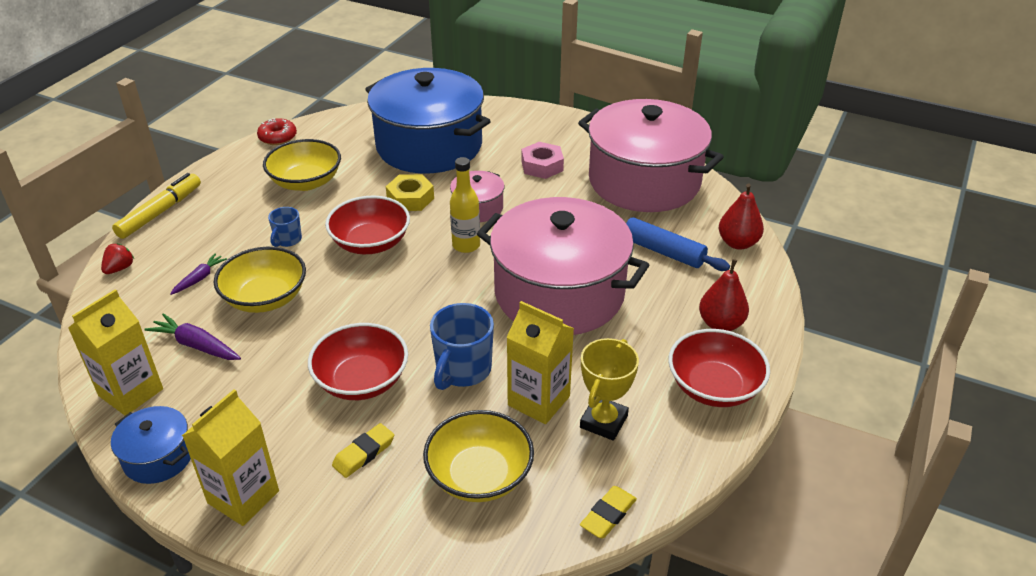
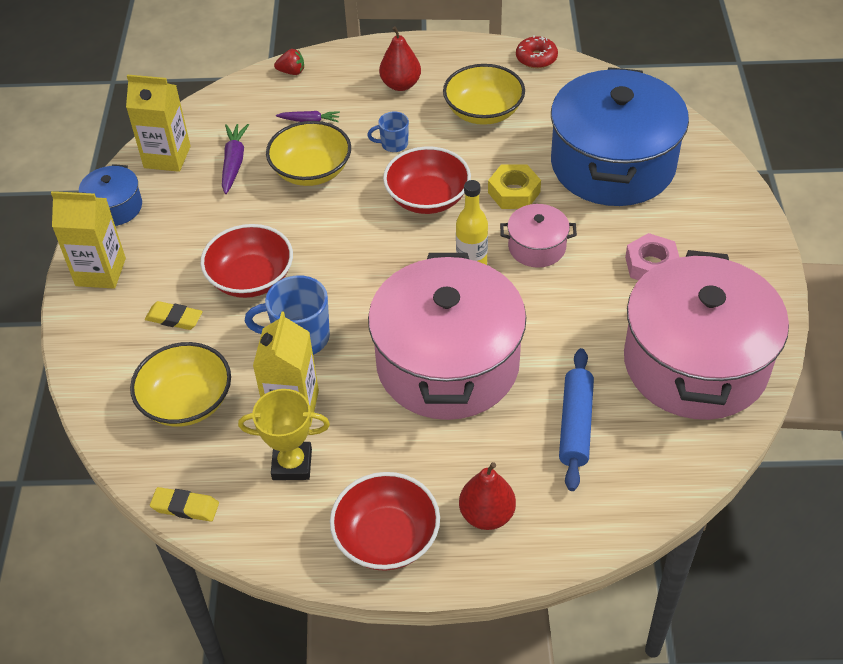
camera: 65 degrees right, 10 degrees up
(160, 212) = (374, 52): yellow marker -> none
(737, 243) = (641, 489): red pear -> red pear (400, 84)

